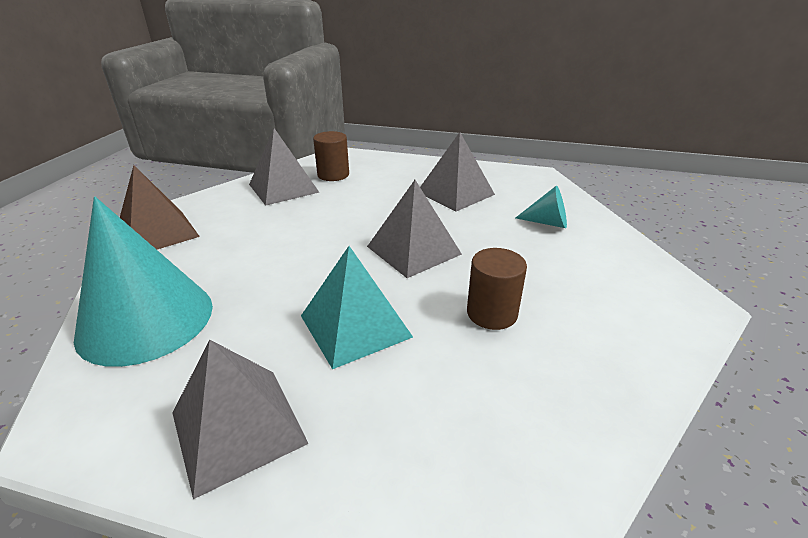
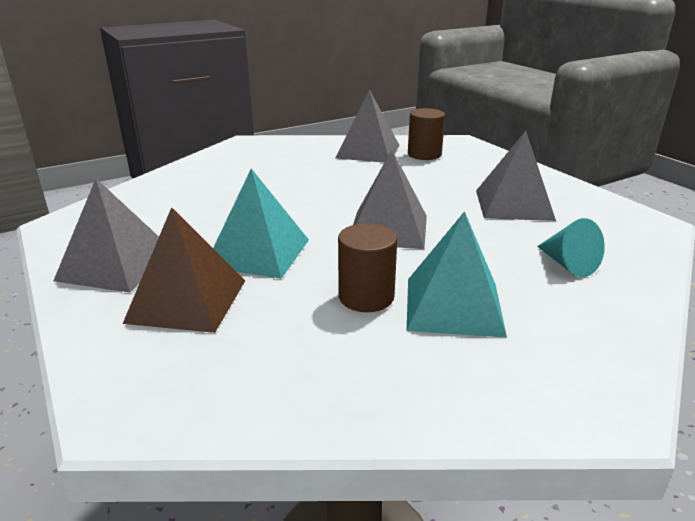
camera: 45 degrees right, 5 degrees down
(146, 319) = (164, 193): turquoise cone -> none
(157, 233) = (244, 151): brown pyramid -> brown pyramid (187, 301)
(545, 286) = (453, 306): none -> turquoise pyramid

